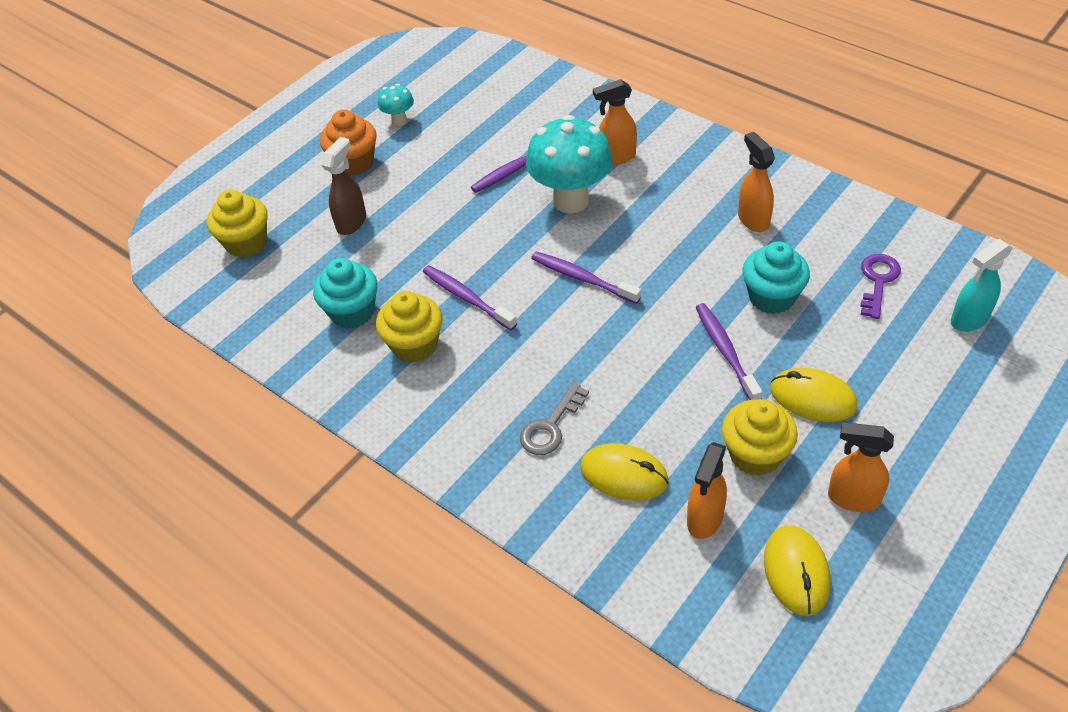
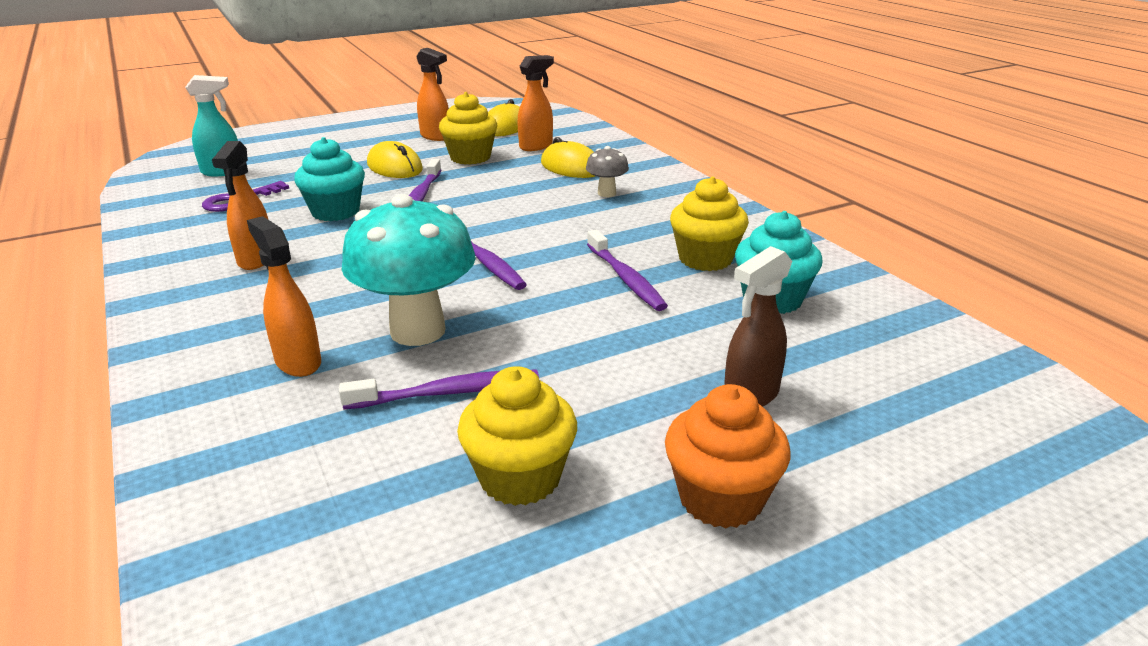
camera: 160 degrees left, 20 degrees down
(246, 243) = (942, 418): yellow cupcake -> yellow cupcake (520, 478)
(399, 120) = (589, 566): turquoise mushroom -> none
(550, 426) = (606, 193): grey key -> grey mushroom
(616, 157) = (298, 362): orange spray bottle -> orange spray bottle turned 135 degrees counterclockwise

